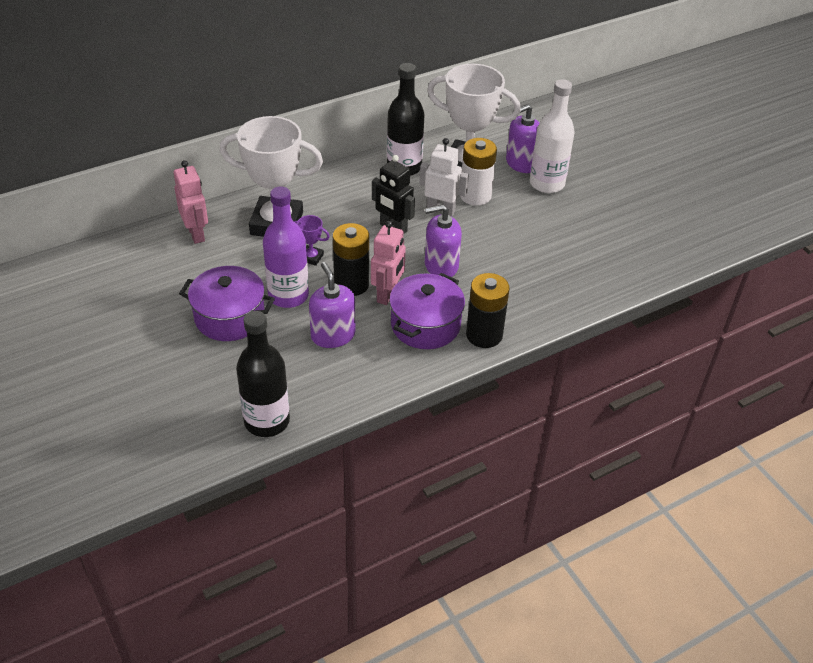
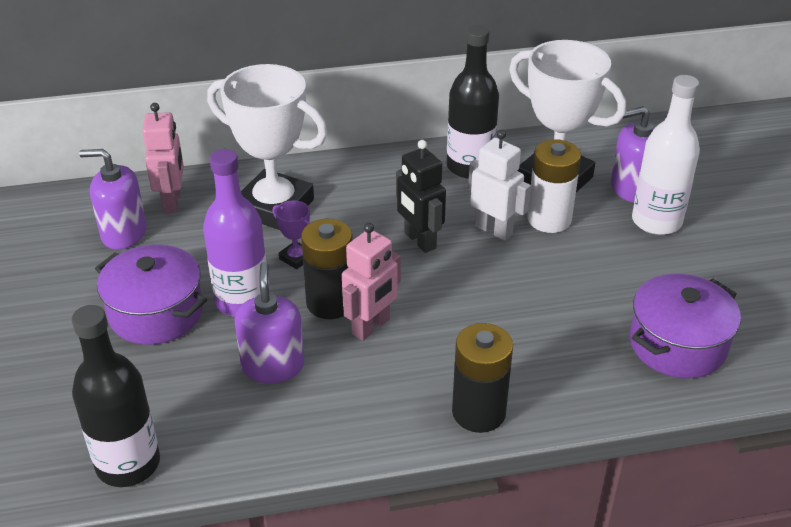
camera: 20 degrees right, 5 degrees down
(425, 325) = (403, 379): purple pot -> purple pot (677, 344)
(441, 266) = (461, 303): purple soap dispenser -> purple soap dispenser (124, 233)

